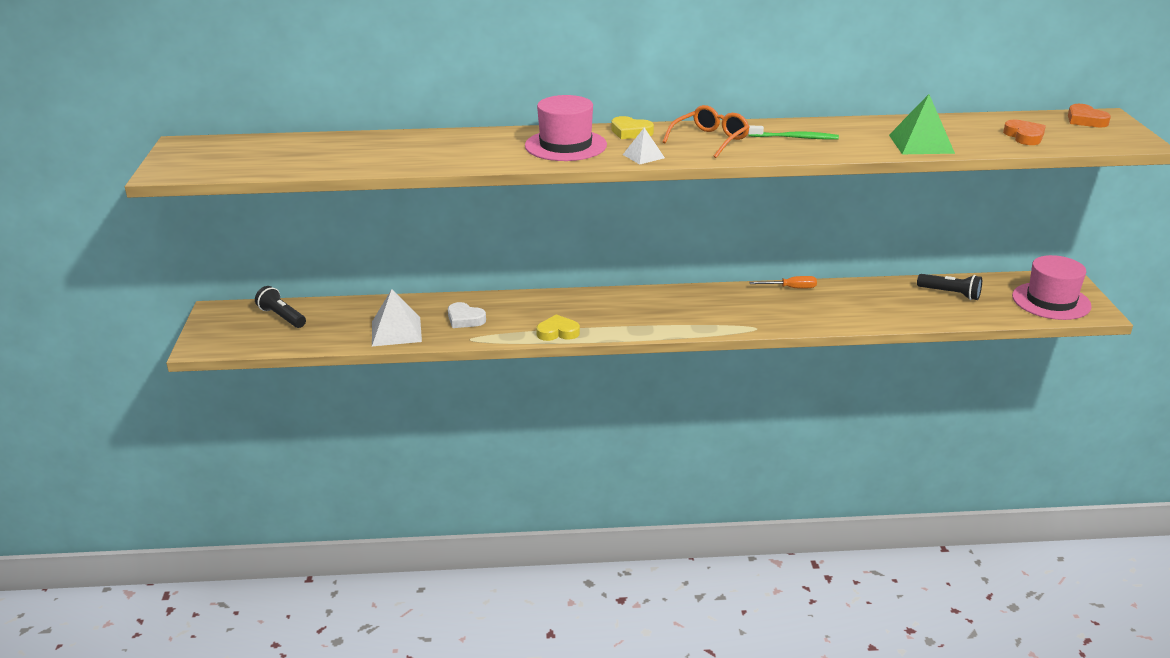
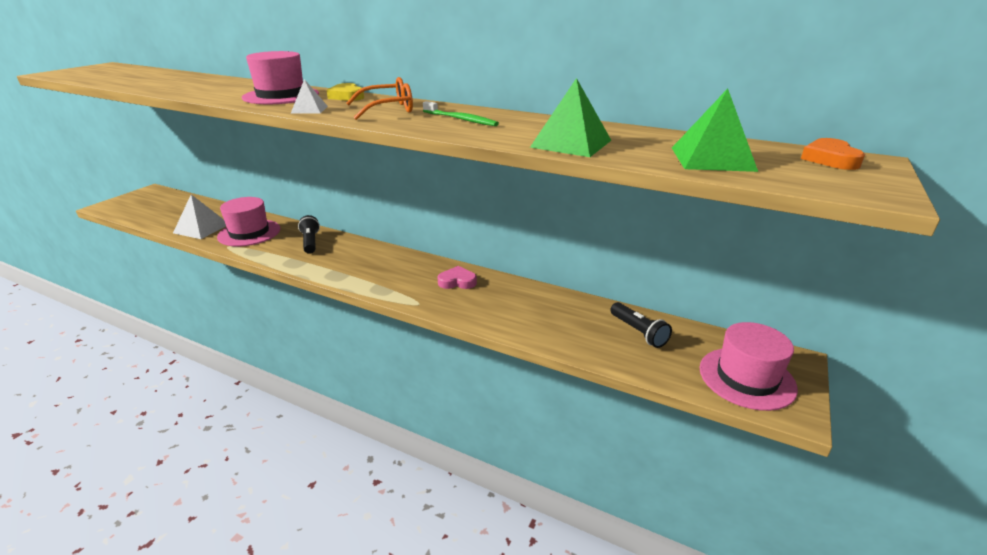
camera: 30 degrees right, 0 degrees up
(282, 317) = (169, 203): black flashlight -> black flashlight (310, 242)
(465, 319) = (249, 233): white heart -> pink hat
(558, 332) = (282, 259): yellow heart -> none
(759, 300) = (457, 281): none -> pink heart
(791, 288) = (497, 280): orange screwdriver -> none
(1024, 136) = (712, 159): orange heart -> green pyramid

